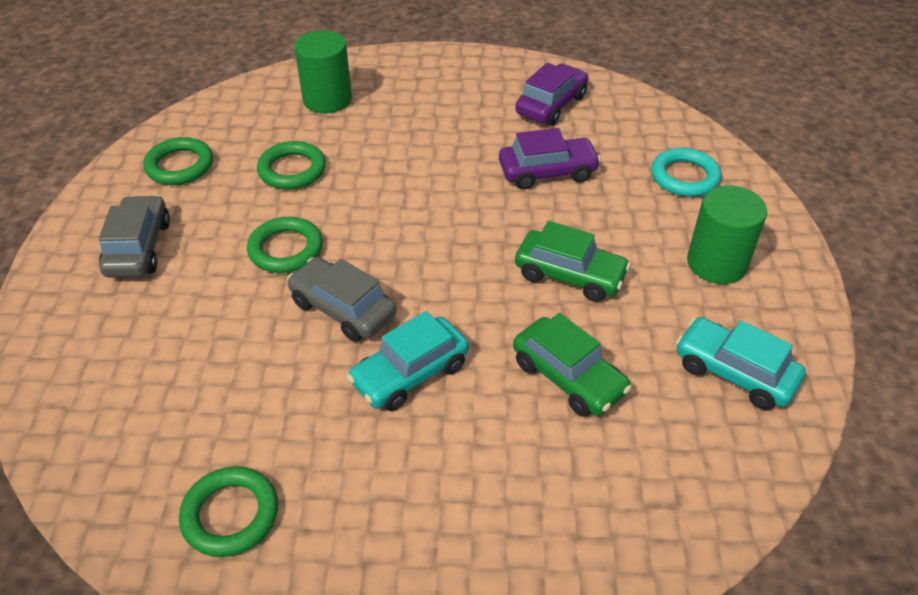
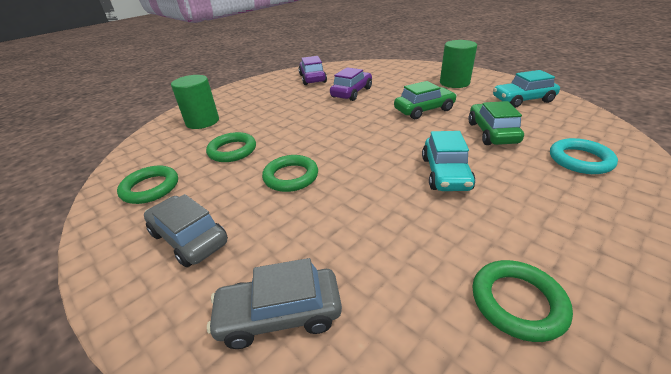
camera: 45 degrees left, 10 degrees down
(343, 309) = (367, 176): grey car -> grey car (279, 315)
(568, 377) = (492, 133): green car -> green car turned 90 degrees counterclockwise
(684, 177) = (397, 72): turquoise ring -> turquoise ring (580, 160)

